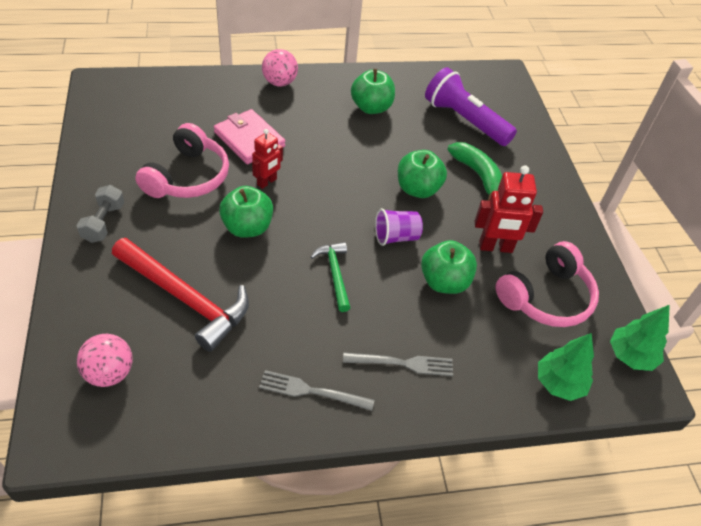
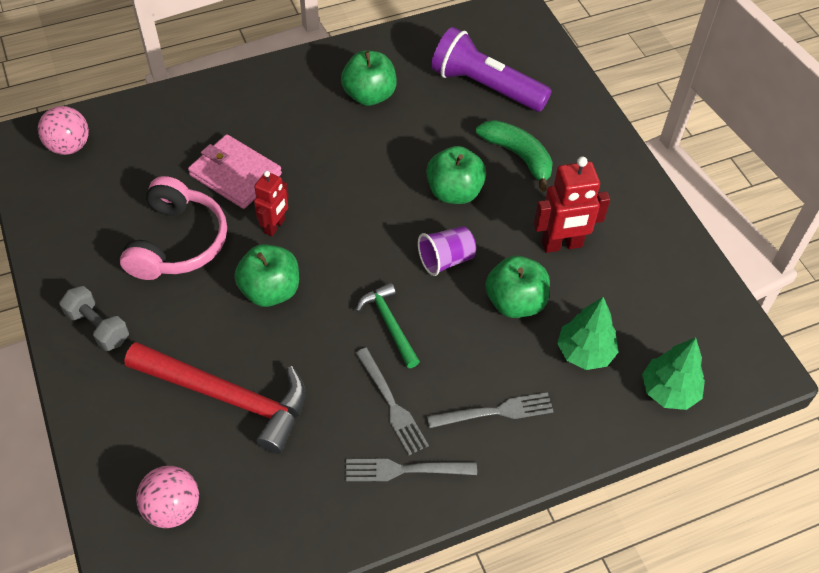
camera: 10 degrees left, 5 degrees up
(103, 223) = (98, 327): grey dumbbell -> grey dumbbell turned 45 degrees counterclockwise
(279, 82) = (247, 87): pink ball -> pink ball (69, 146)
(317, 336) = (392, 404): none -> grey fork
(546, 297) = (632, 292): pink headphones -> none
(630, 356) = (738, 339): green tree -> green tree (585, 352)

